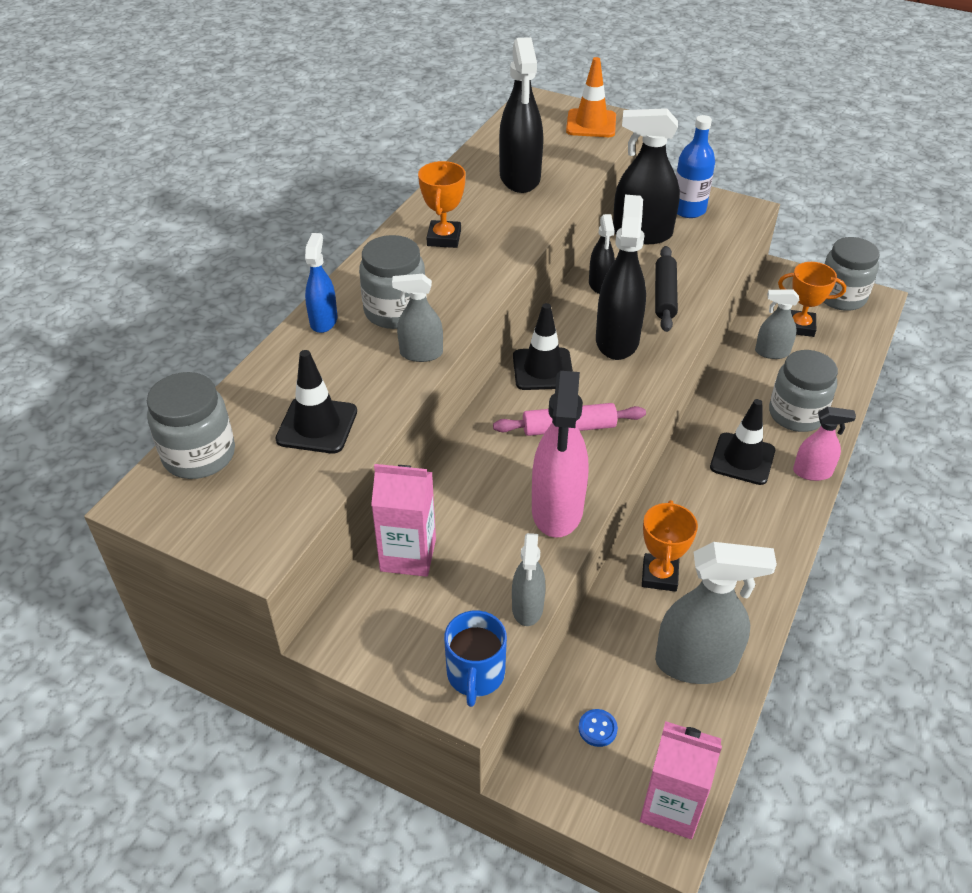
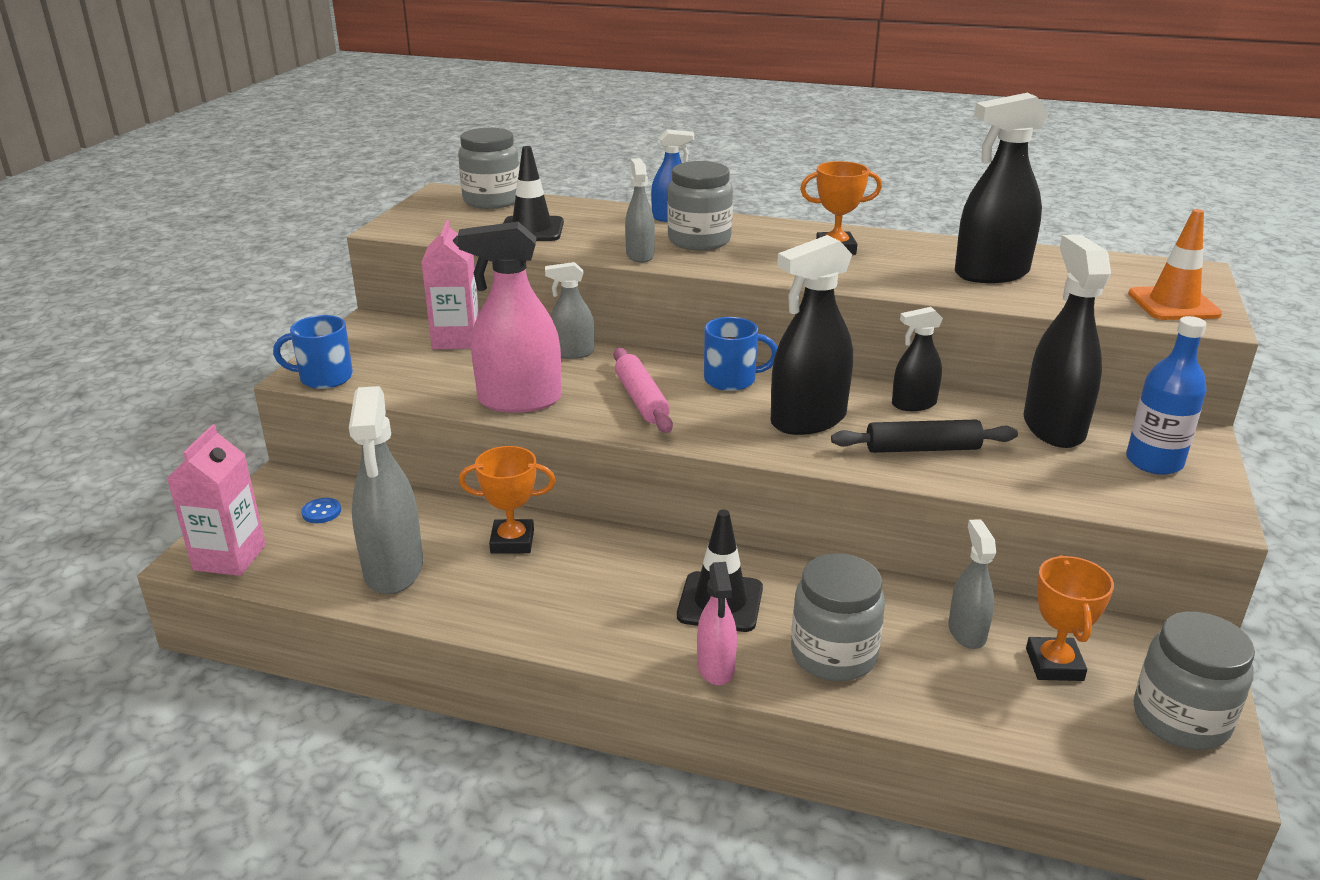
camera: 80 degrees right, 15 degrees down
(527, 607) = (395, 394): grey spray bottle -> grey spray bottle (572, 353)
(543, 369) = (731, 380): black traffic cone -> blue mug
(617, 340) = (808, 420): black spray bottle -> black spray bottle turned 150 degrees clockwise

